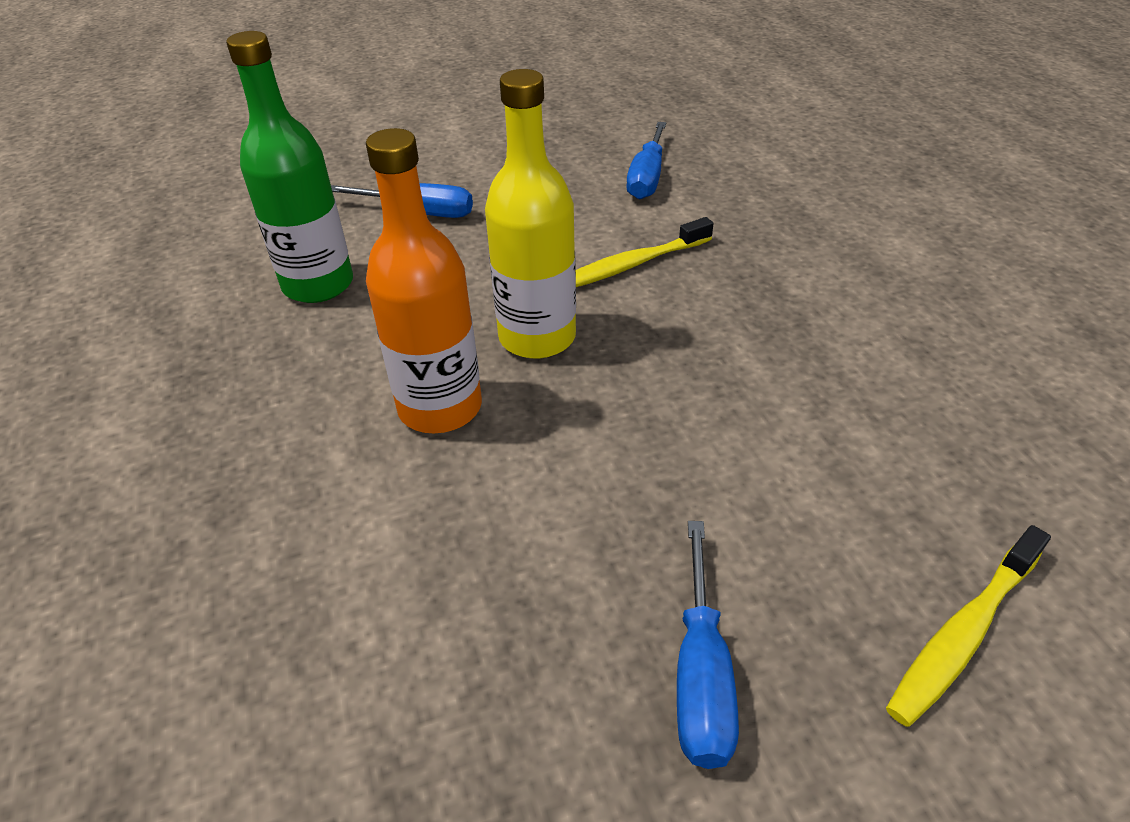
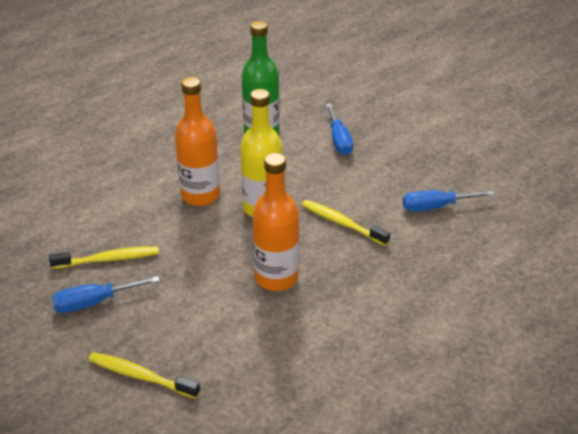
camera: 65 degrees right, 5 degrees down
(558, 613) = (108, 259): none -> yellow toothbrush
(735, 368) = (276, 278): none -> orange bottle

